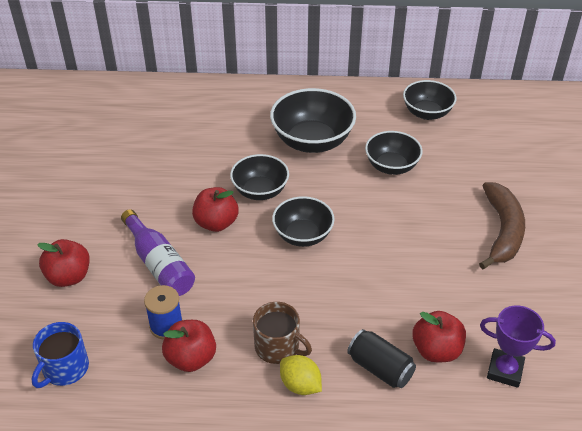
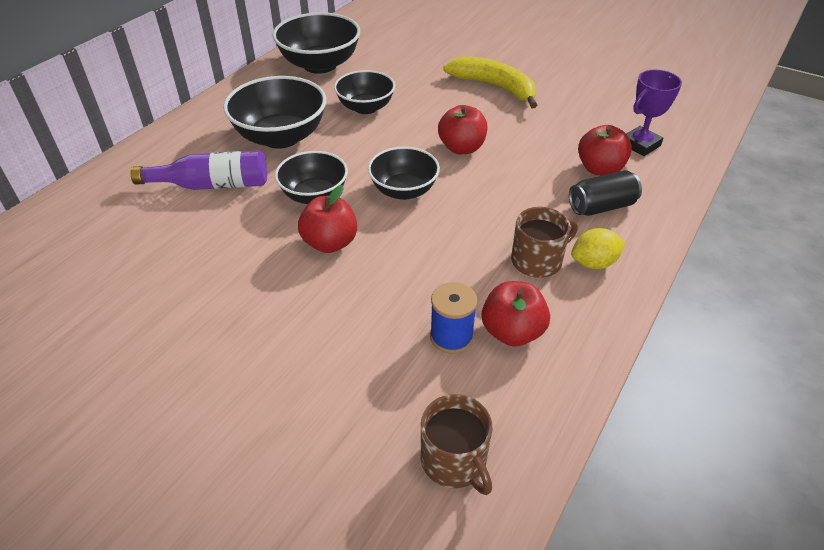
camera: 60 degrees left, 0 degrees up
(65, 368) = (454, 461): blue mug -> brown mug
(69, 277) = (298, 407): red apple -> red apple (461, 148)
(159, 264) = (352, 311): purple bottle -> purple bottle (212, 185)
(427, 113) = (320, 65): black bowl -> black bowl, size x1.54
(502, 231) = (495, 87): brown banana -> yellow banana

